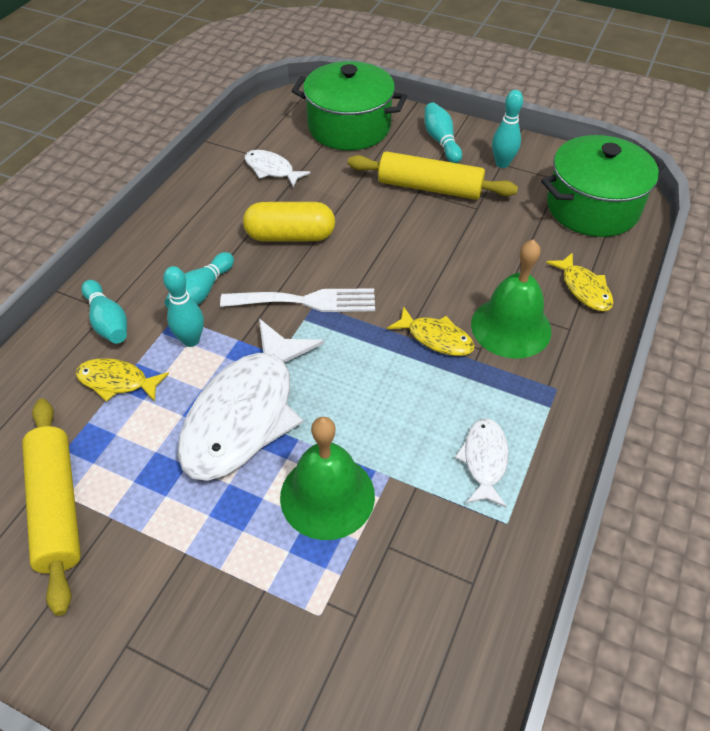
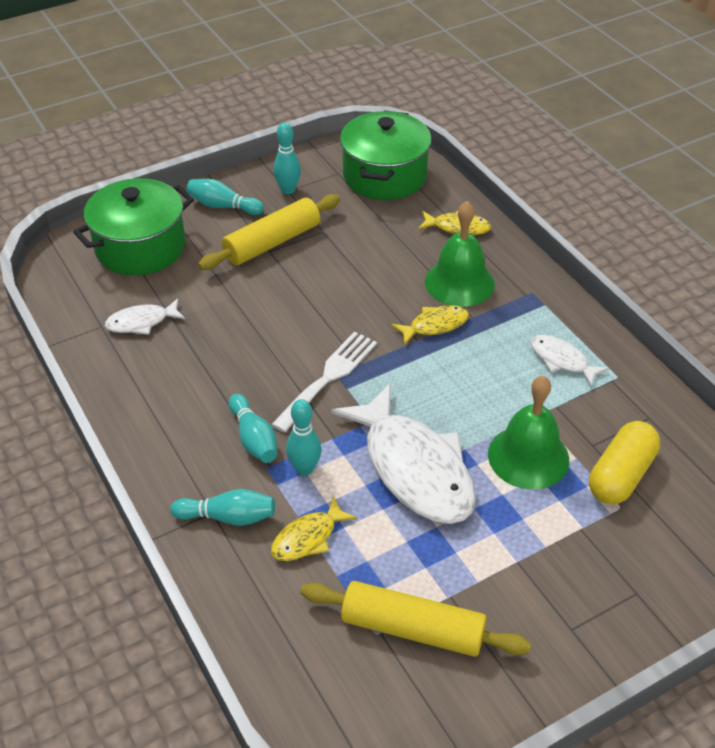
camera: 55 degrees left, 5 degrees down
(290, 236) = (242, 351): yellow capsule -> yellow capsule (620, 475)

